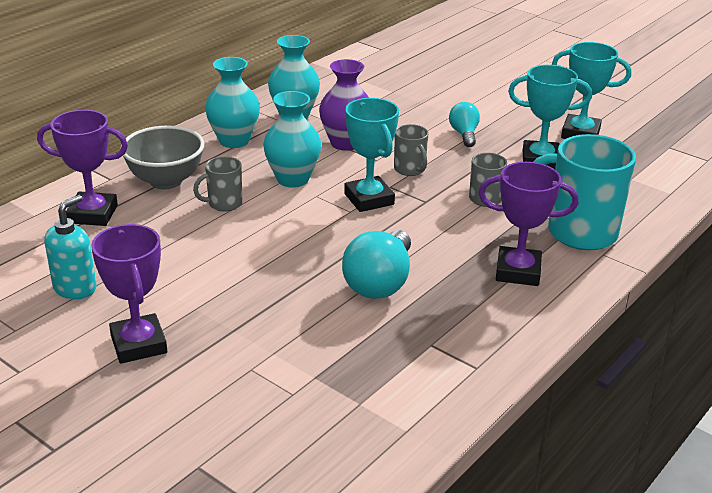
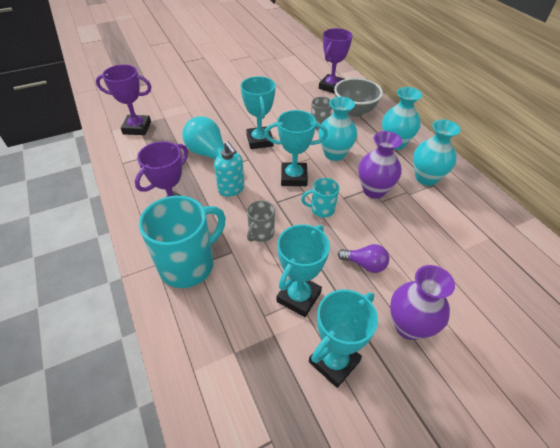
camera: 115 degrees right, 15 degrees up
(75, 288) = (272, 75): turquoise soap dispenser -> turquoise soap dispenser (231, 189)
(138, 344) = (223, 83): purple trophy -> purple trophy (137, 128)
(308, 246) = (260, 141): none -> turquoise trophy
(410, 169) = (321, 209): grey mug -> turquoise mug
(464, 134) = (365, 264): turquoise light bulb -> purple light bulb
(509, 108) = (409, 326): none -> purple vase

